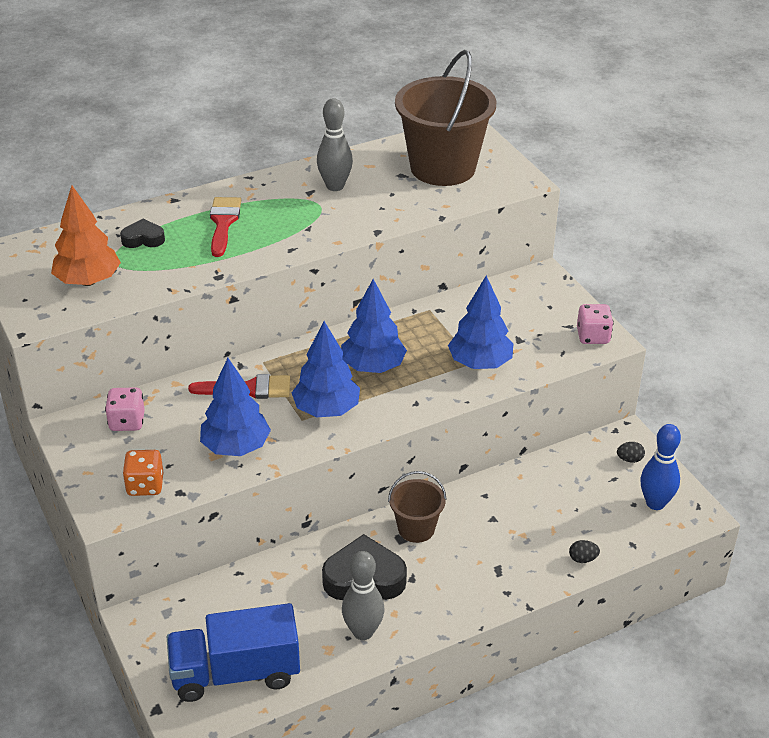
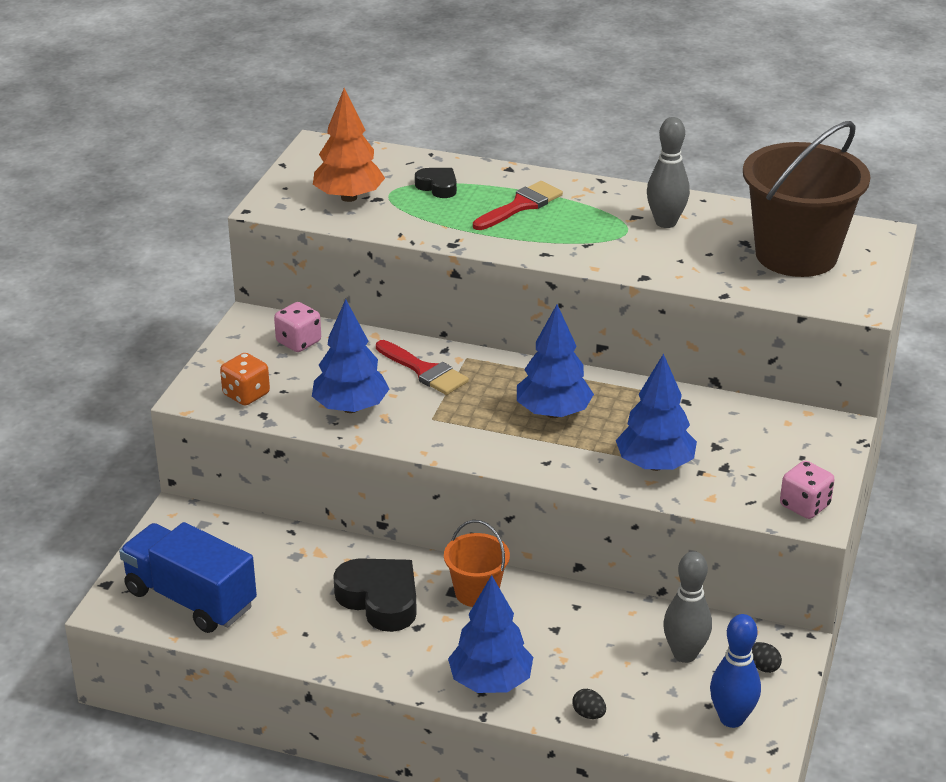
camera: 45 degrees right, 5 degrees down
(326, 409) = (463, 423): blue tree -> blue tree (490, 682)
(363, 632) = (322, 637): grey bowling pin -> grey bowling pin (684, 654)
(416, 528) = (476, 592): brown bucket -> orange bucket

